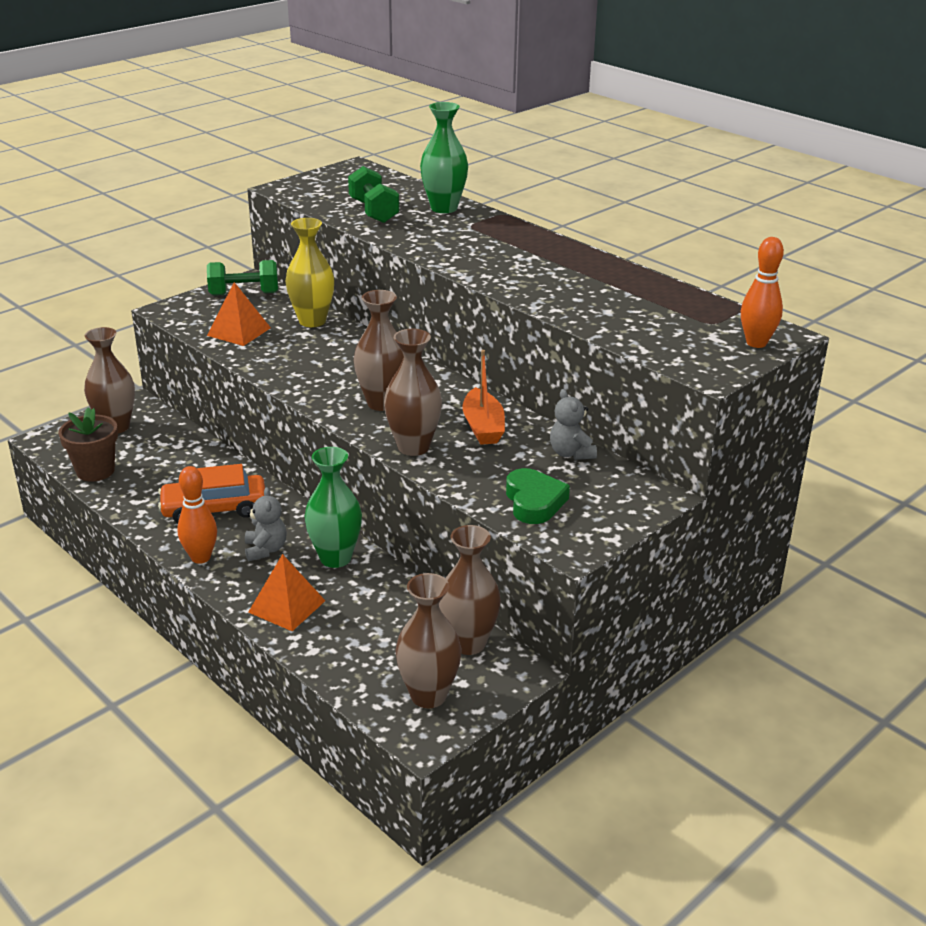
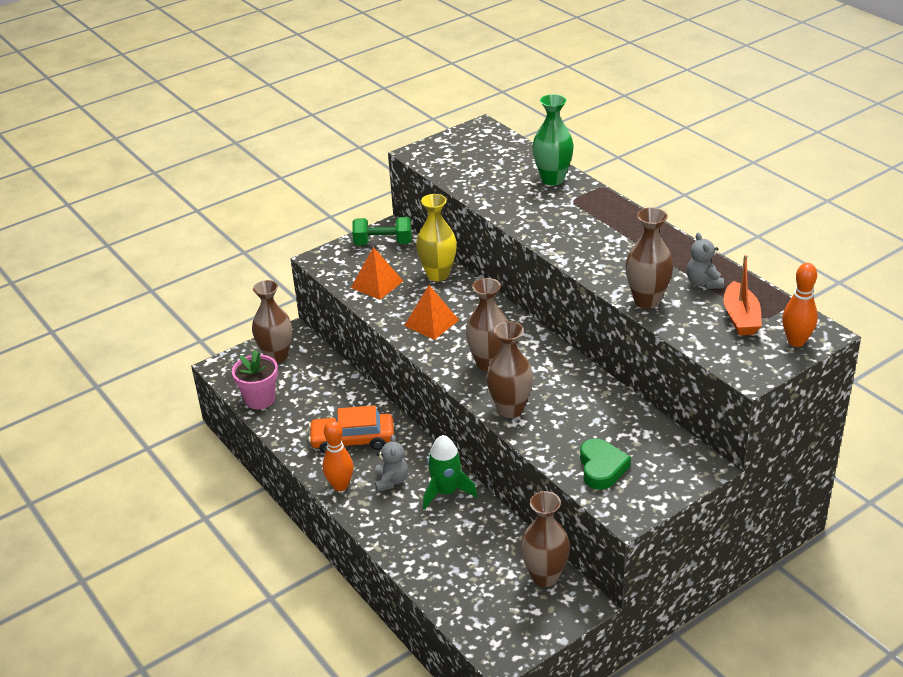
camera: 10 degrees right, 5 degrees up
(95, 471) = (260, 399): brown flower pot -> pink flower pot
(287, 606) = (405, 534): orange pyramid -> orange pyramid (431, 322)
(335, 558) = (446, 492): green vase -> green rocket
(374, 211) = (492, 182): green dumbbell -> none
(428, 695) = (509, 620): brown vase -> brown vase (647, 301)
(483, 427) = (569, 391): orange boat -> orange boat (740, 318)
(571, 453) = (638, 421): grey teddy bear -> grey teddy bear (703, 283)

